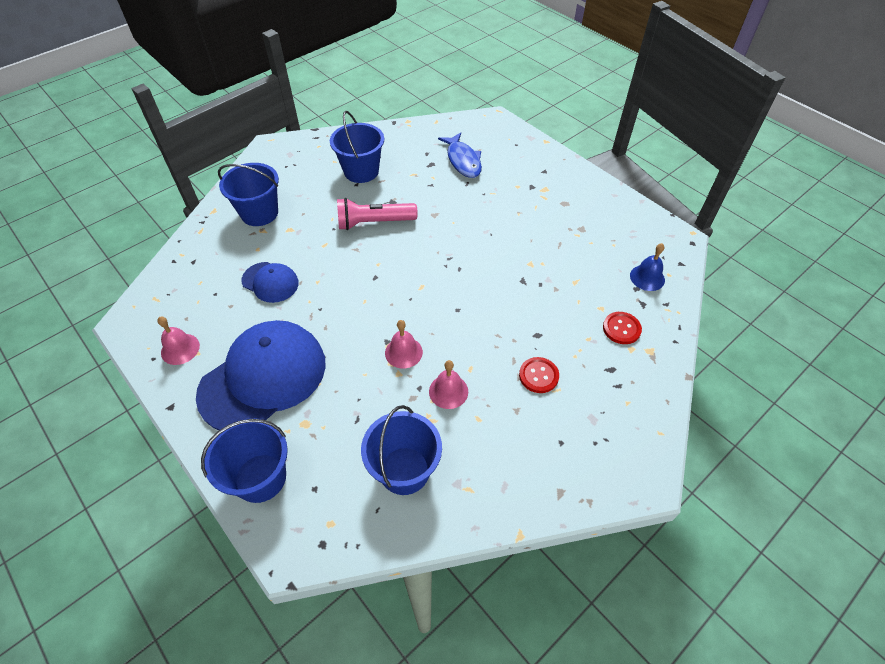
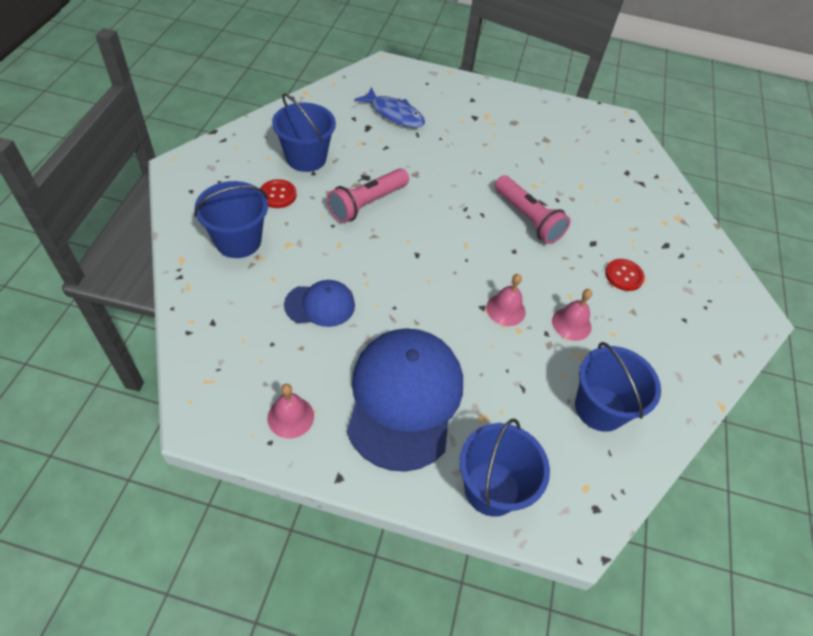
camera: 40 degrees left, 0 degrees up
(496, 288) = (527, 218): none -> pink flashlight
(621, 329) = (645, 209): red button -> red button (278, 195)
(647, 277) = (626, 161): blue bell -> none

